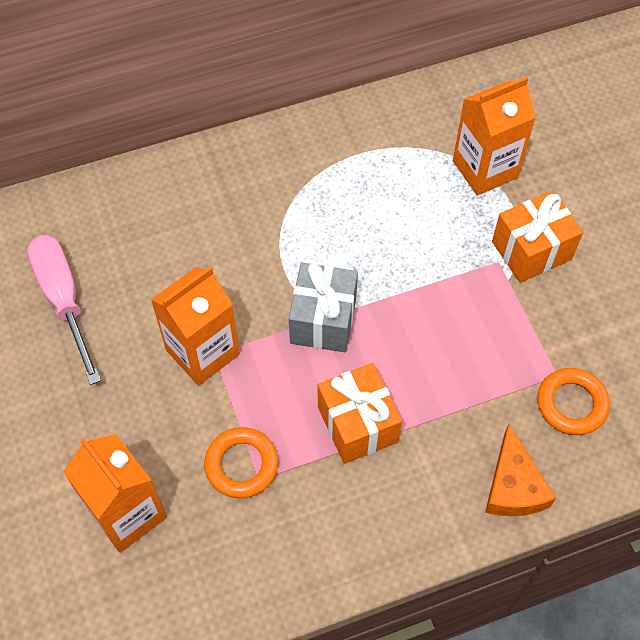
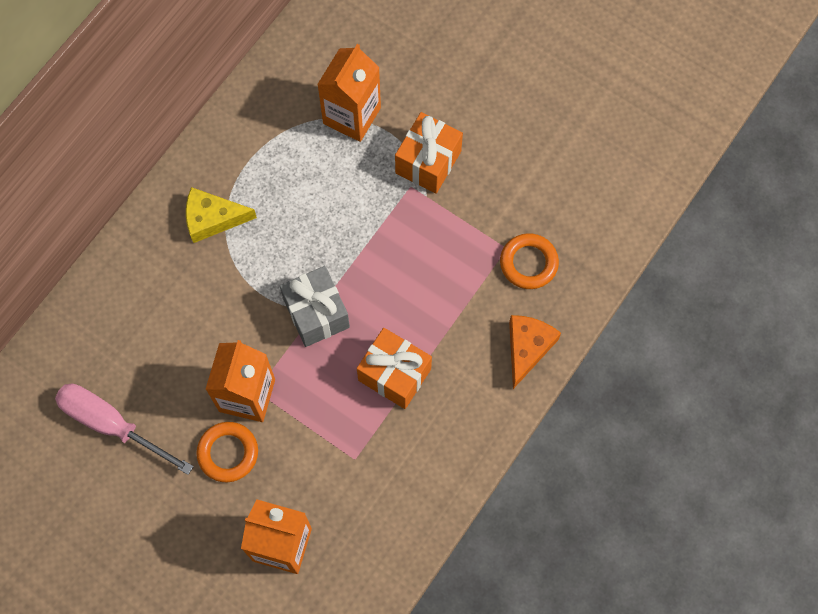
camera: 35 degrees left, 10 degrees up
(241, 465) = (335, 457): orange ring -> orange ring (228, 453)
(290, 182) = (212, 219): none -> yellow cheese
(513, 486) = (527, 348): orange cheese -> orange cheese turned 120 degrees counterclockwise

